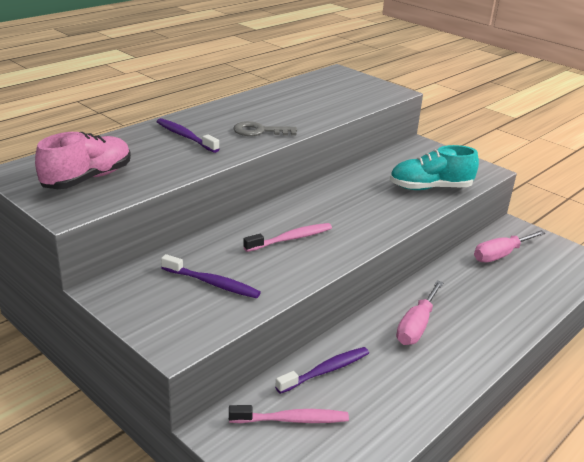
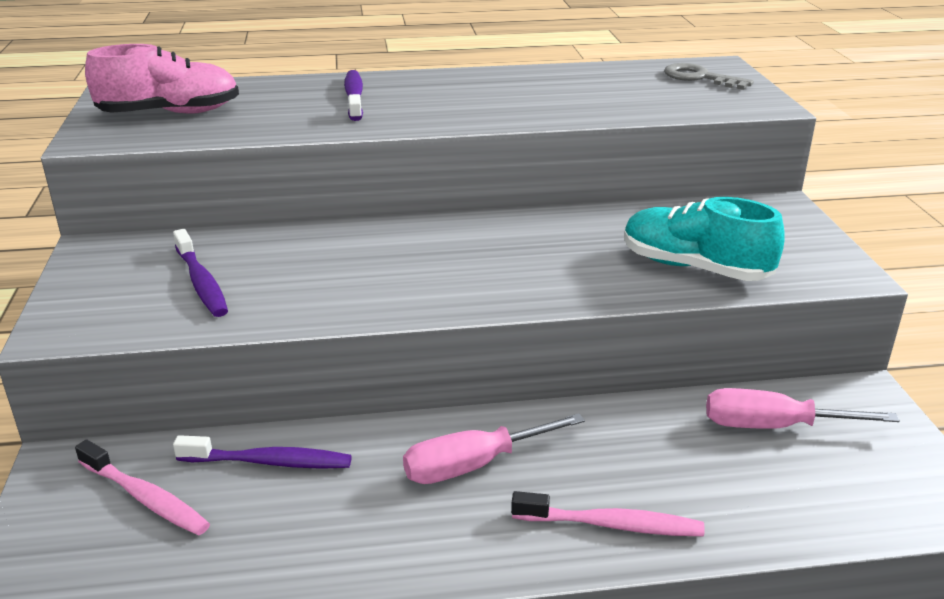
camera: 40 degrees right, 0 degrees up
(260, 131) = (457, 111): grey key -> grey key (700, 78)
(291, 239) = (375, 266): pink toothbrush -> pink toothbrush (612, 525)

